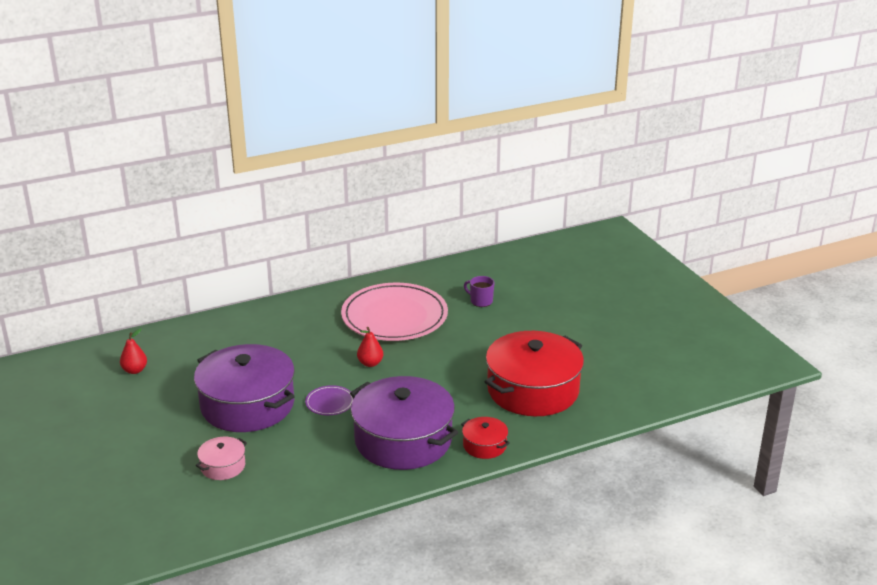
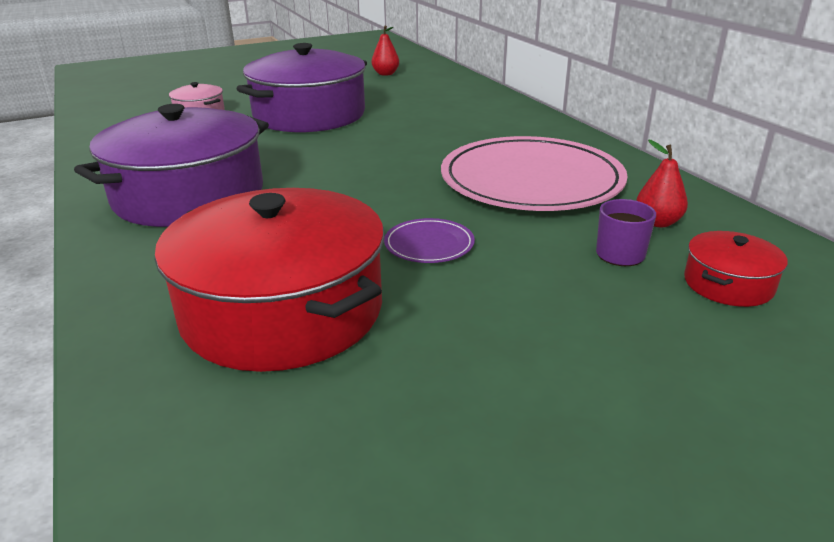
camera: 90 degrees right, 0 degrees up
(330, 402) = (300, 151): purple plate -> purple plate (429, 244)
(370, 363) = (392, 169): red pear -> red pear (657, 222)
(484, 445) = (132, 257): red pot -> red pot (728, 284)

